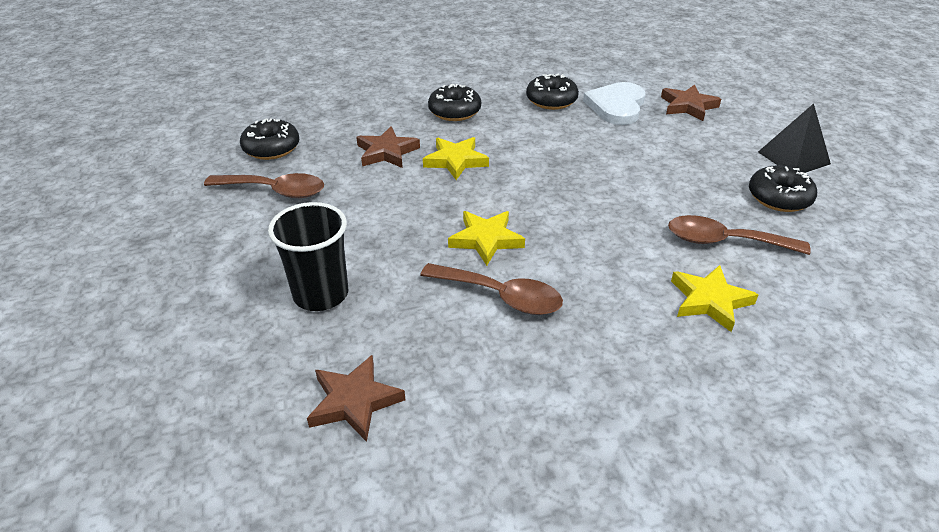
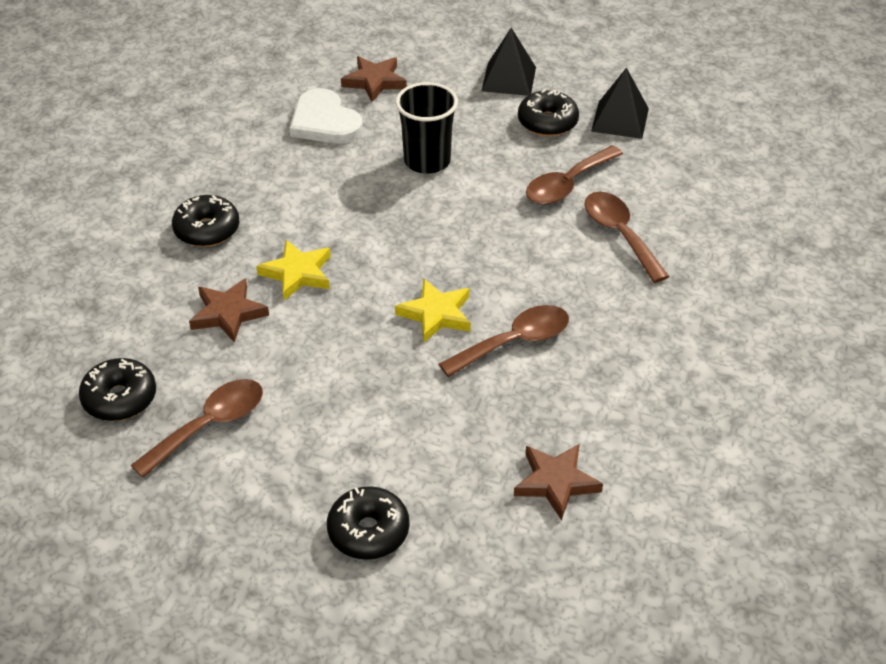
camera: 55 degrees left, 5 degrees up
(321, 294) = (409, 453): black cup -> black cup (427, 161)
(551, 100) = (265, 155): black donut -> black donut (368, 531)
(709, 301) = (620, 234): yellow star -> brown spoon
(850, 235) = (620, 119): none -> black pyramid

